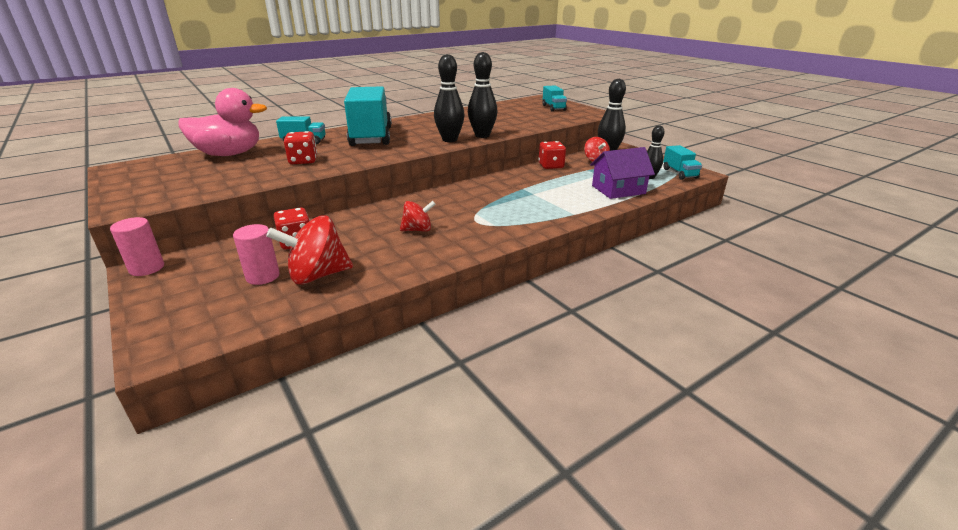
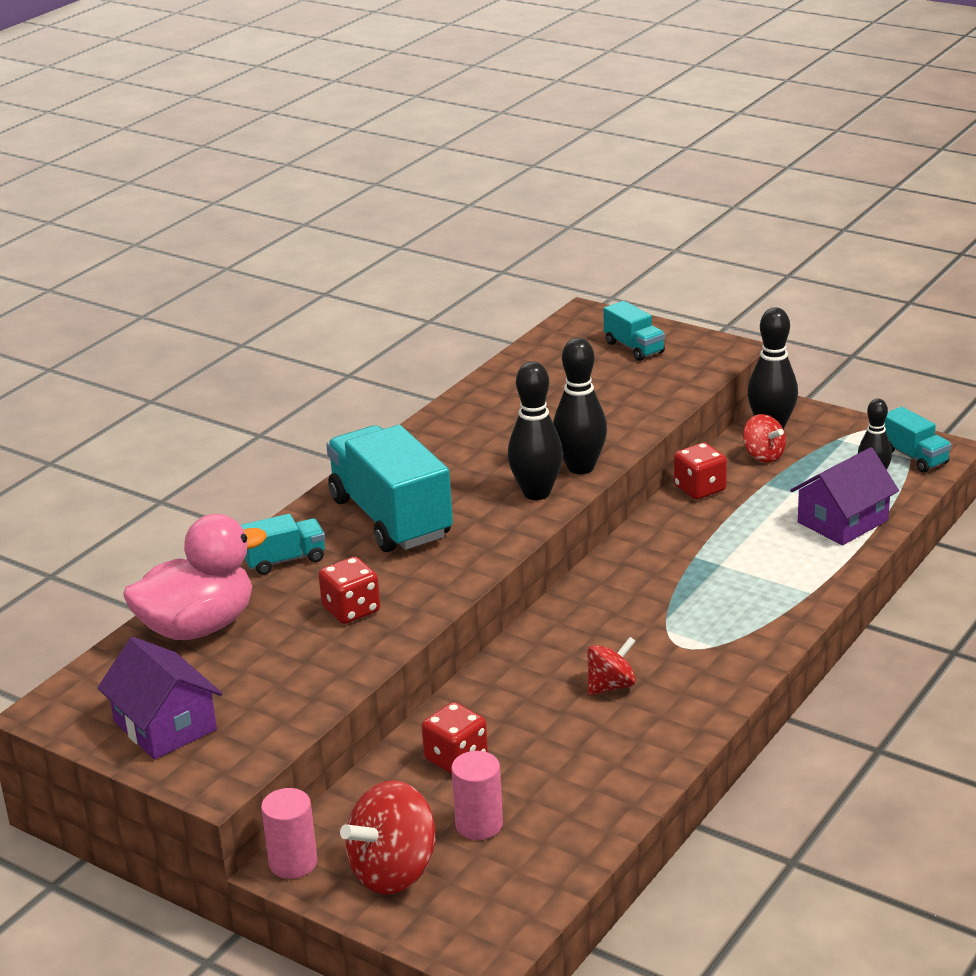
camera: 20 degrees left, 0 degrees up
(148, 183) = (165, 725): none -> purple house
(317, 275) = (552, 801): red spinning top -> red spinning top (394, 871)

